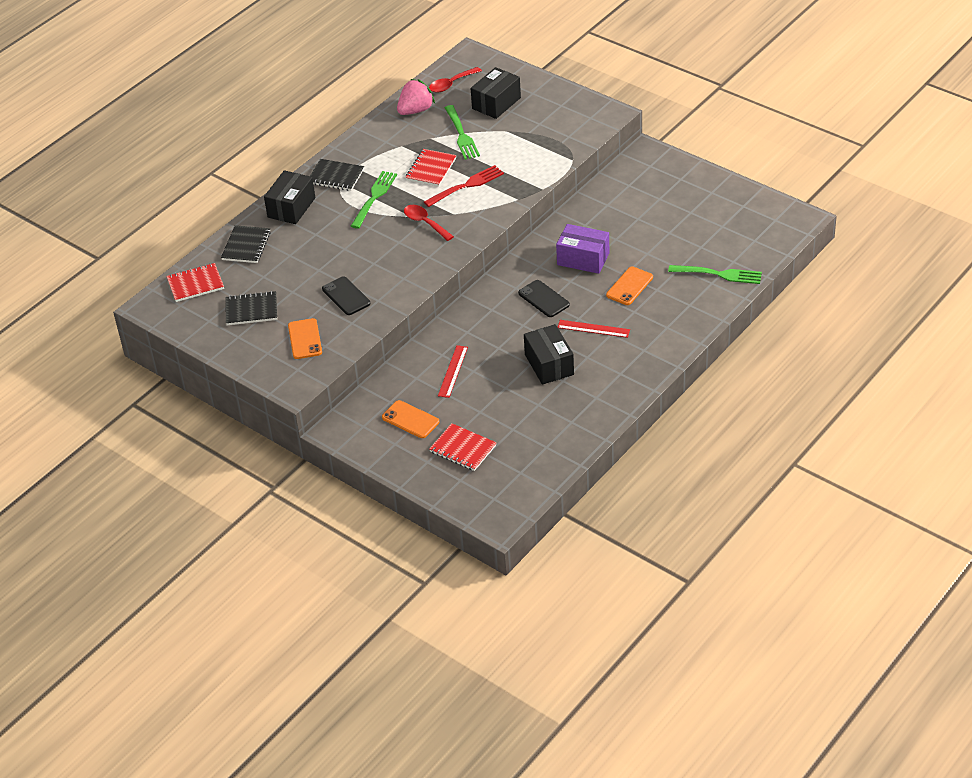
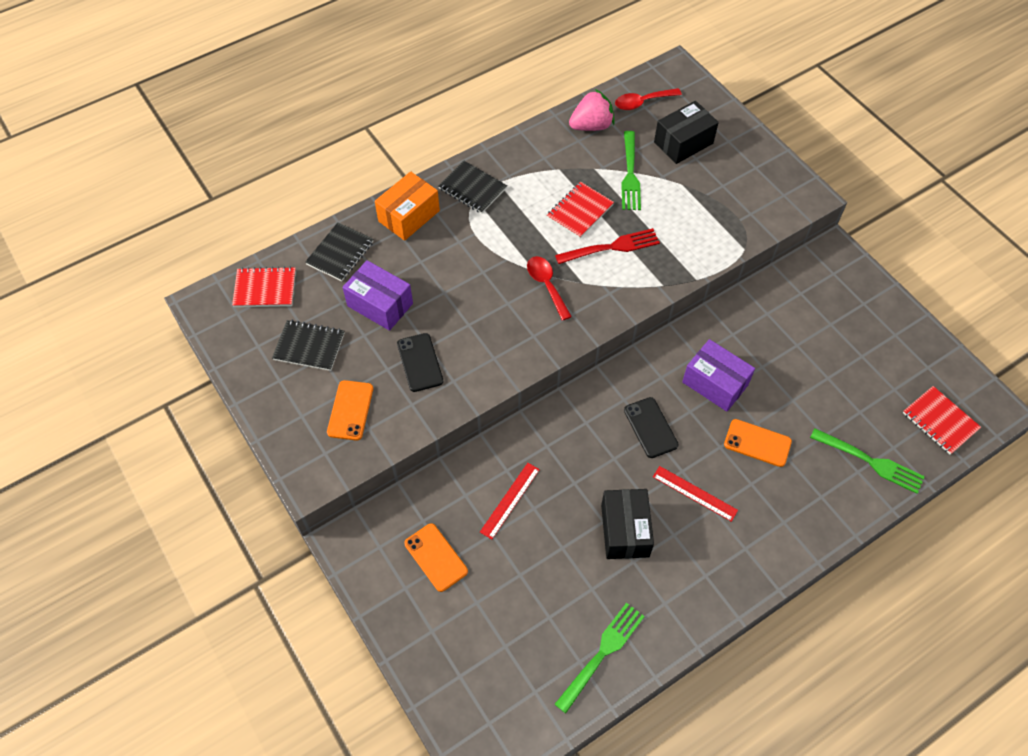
camera: 15 degrees right, 15 degrees up
(291, 207) = (409, 216): black box -> orange box
(296, 269) = (380, 304): none -> purple box
(374, 198) = (503, 232): green fork -> green fork (601, 654)
(463, 449) = (480, 626): red notebook -> red notebook (940, 421)
(629, 286) = (757, 443): orange phone -> orange phone turned 60 degrees clockwise

